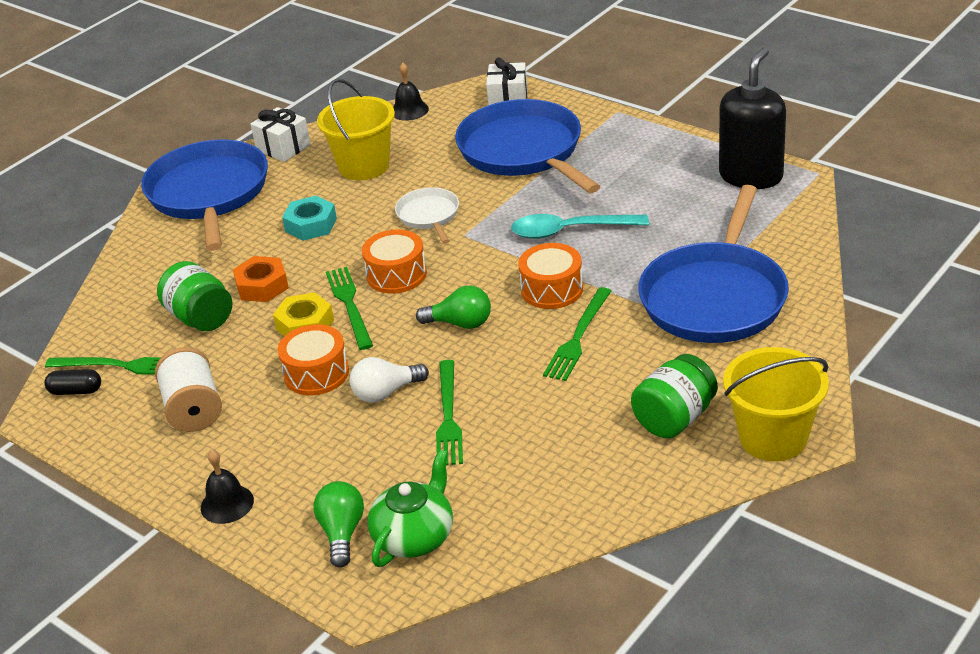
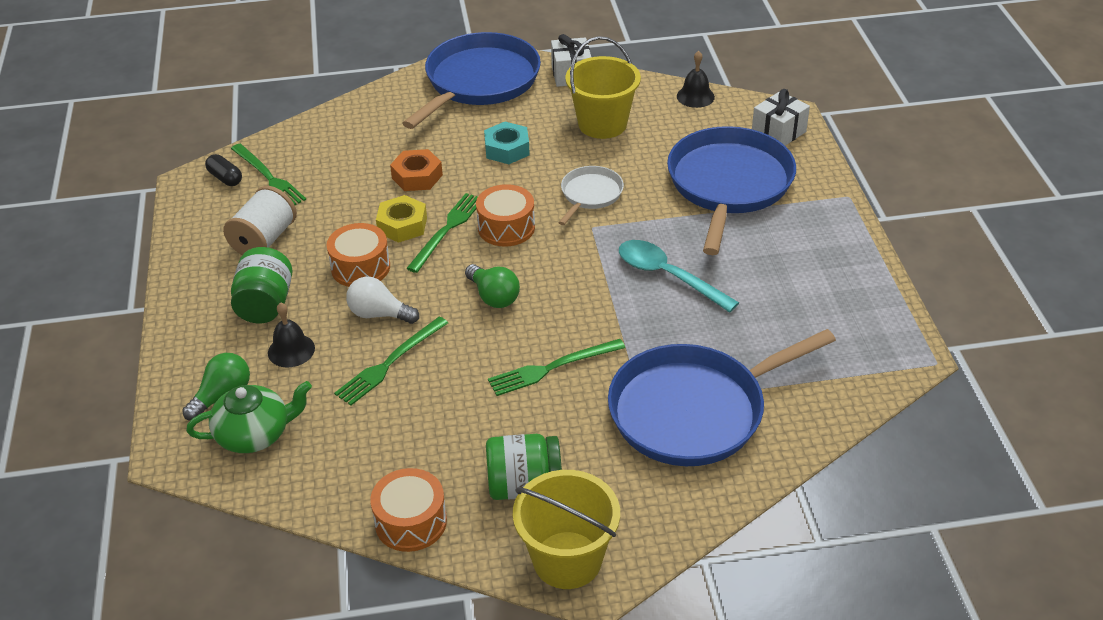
camera: 40 degrees right, 5 degrees up
(200, 318) = (353, 175): green jar -> green jar (265, 304)
(227, 504) = (195, 322): black bell -> black bell (291, 350)
(552, 289) = (588, 315): orange drum -> orange drum (411, 522)
(751, 176) = (874, 326): black soap dispenser -> none

